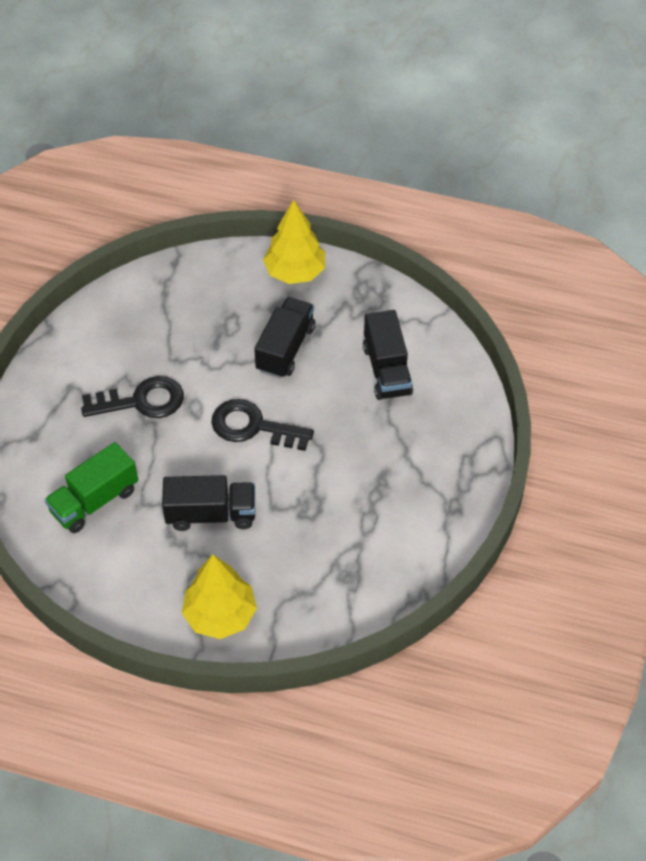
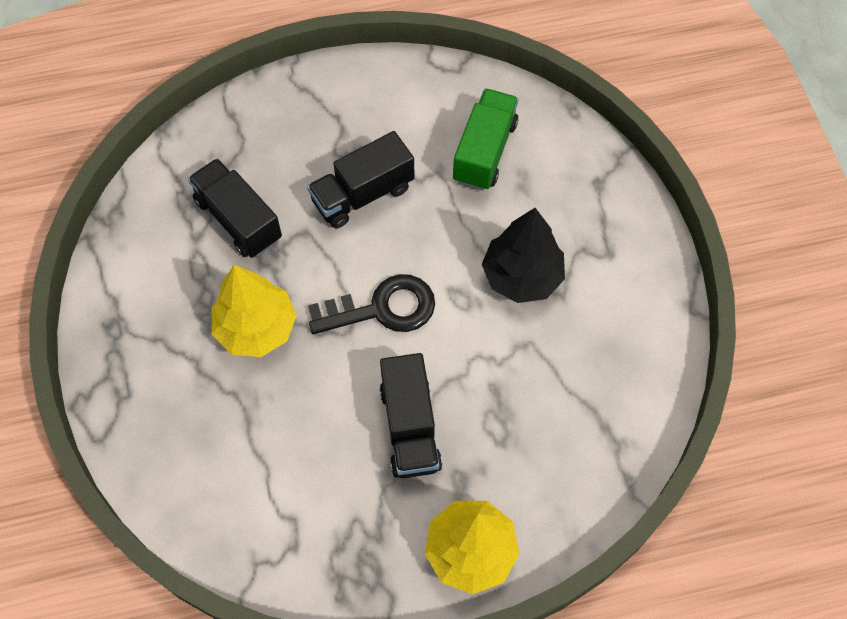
camera: 150 degrees right, 10 degrees up
(142, 401) = (522, 276): black key -> black tree
(220, 615) = (292, 111): yellow tree -> yellow tree (256, 328)
(387, 370) = (272, 462): black truck -> black truck (238, 220)

